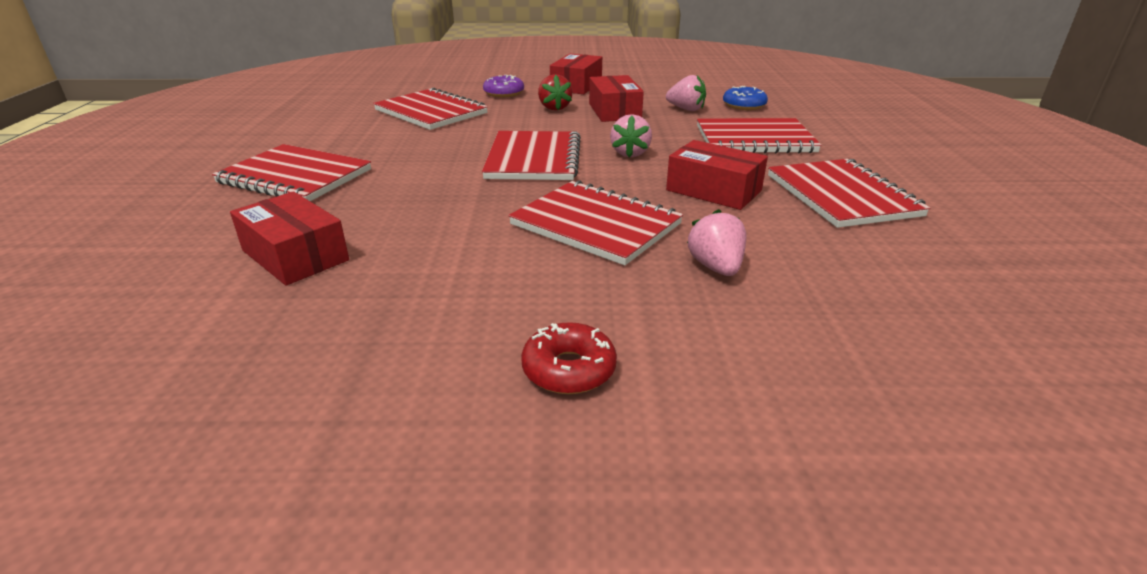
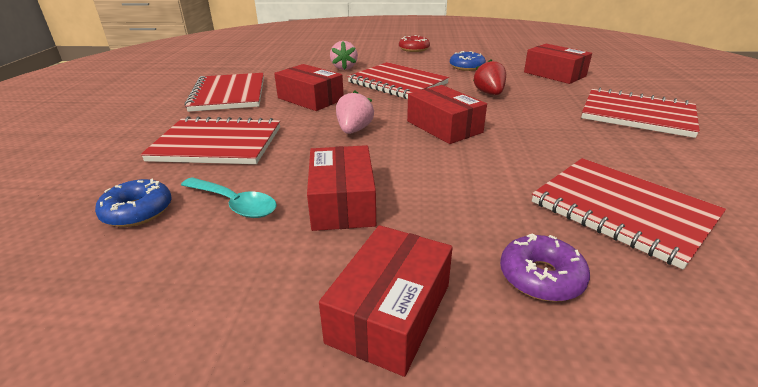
camera: 175 degrees left, 0 degrees up
(454, 276) = (466, 67): none -> blue donut
(534, 159) = (444, 127): red notebook -> red box
(554, 108) = (432, 215): red strawberry -> red strawberry (489, 93)
(686, 109) = (234, 204): pink strawberry -> turquoise spoon

